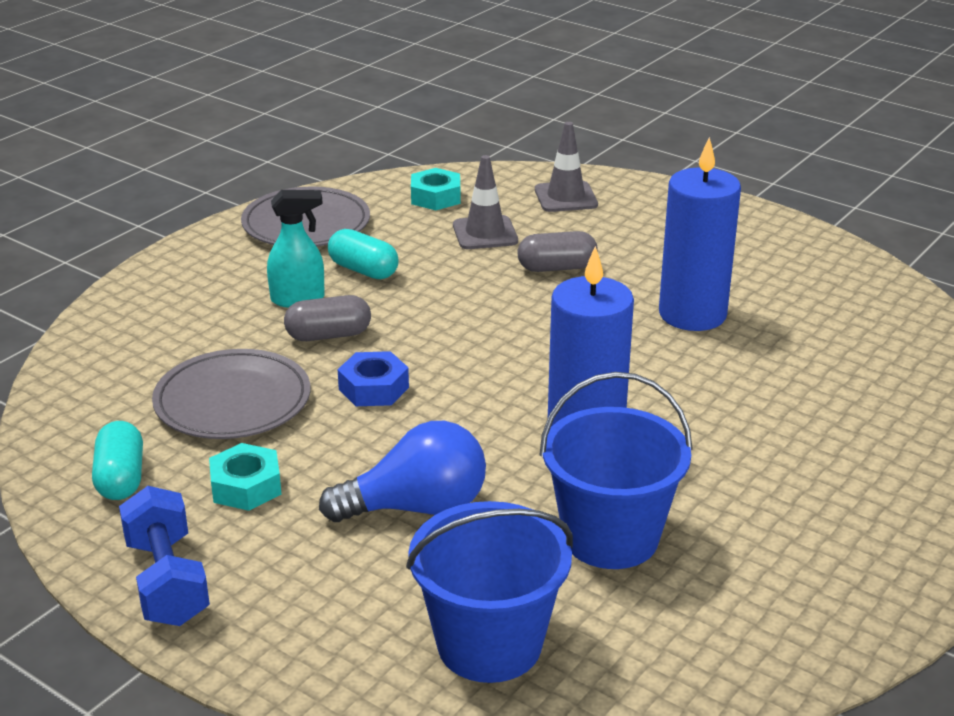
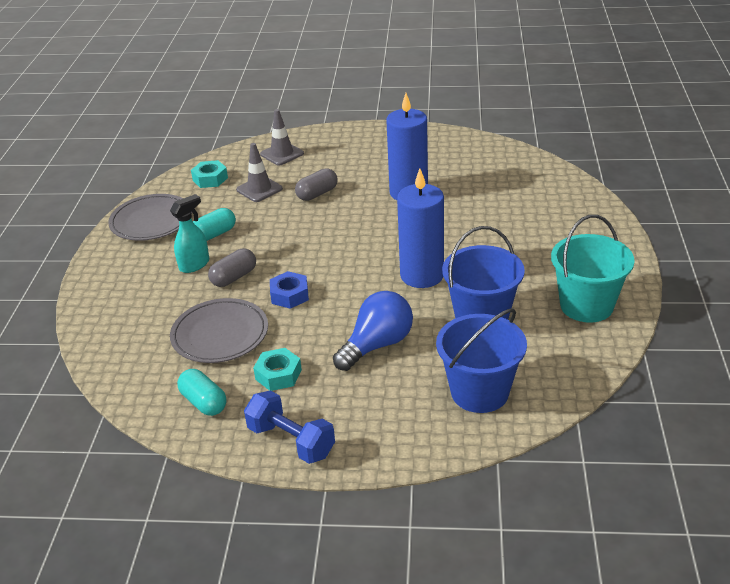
camera: 30 degrees left, 5 degrees up
(363, 270) = (214, 234): turquoise capsule -> turquoise capsule turned 45 degrees counterclockwise
(800, 596) = (586, 305): none -> turquoise bucket

